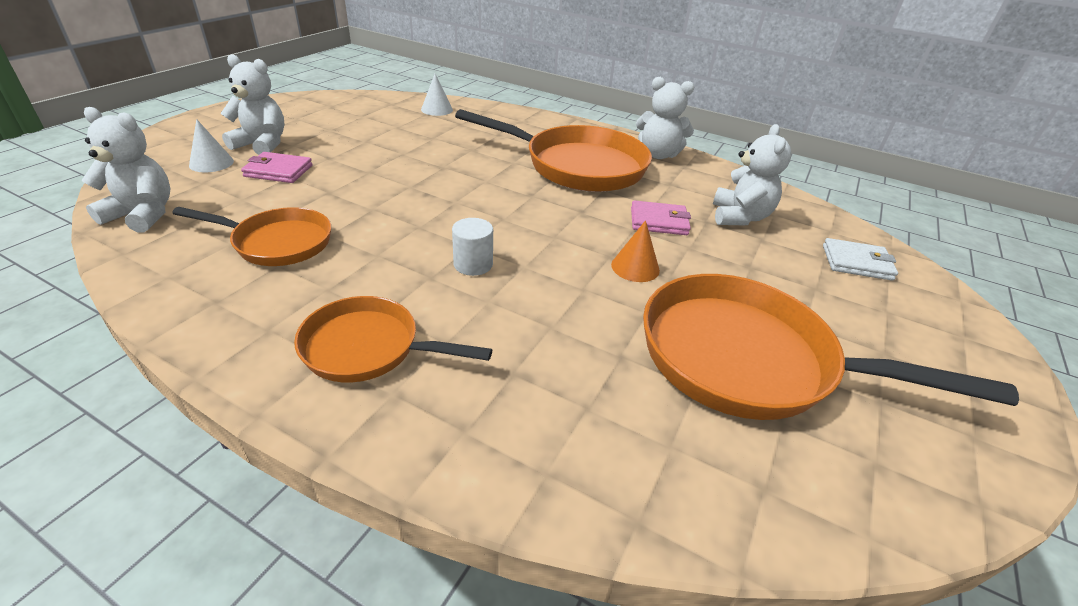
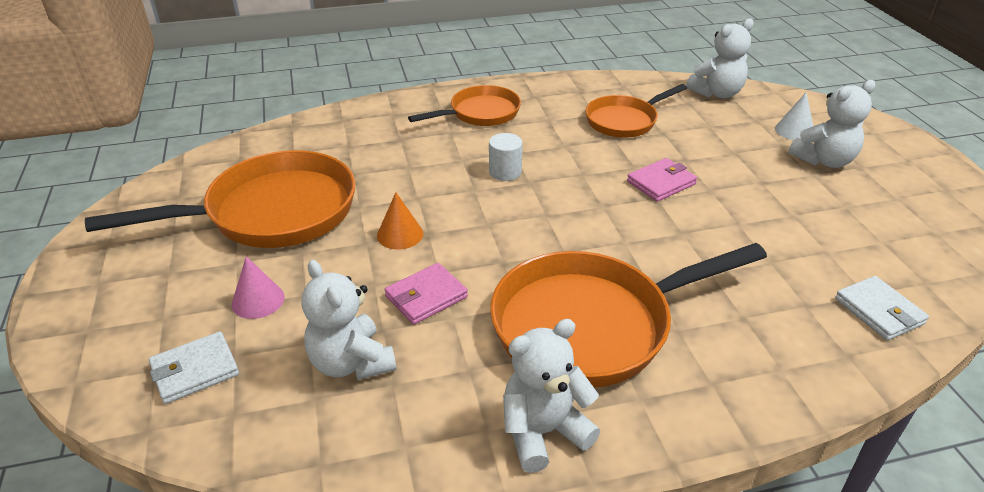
camera: 140 degrees right, 0 degrees up
(278, 171) = (751, 152): pink wallet -> pink wallet (661, 183)
(437, 109) = (879, 311): white cone -> white wallet
(794, 282) = (258, 300): none -> pink cone

